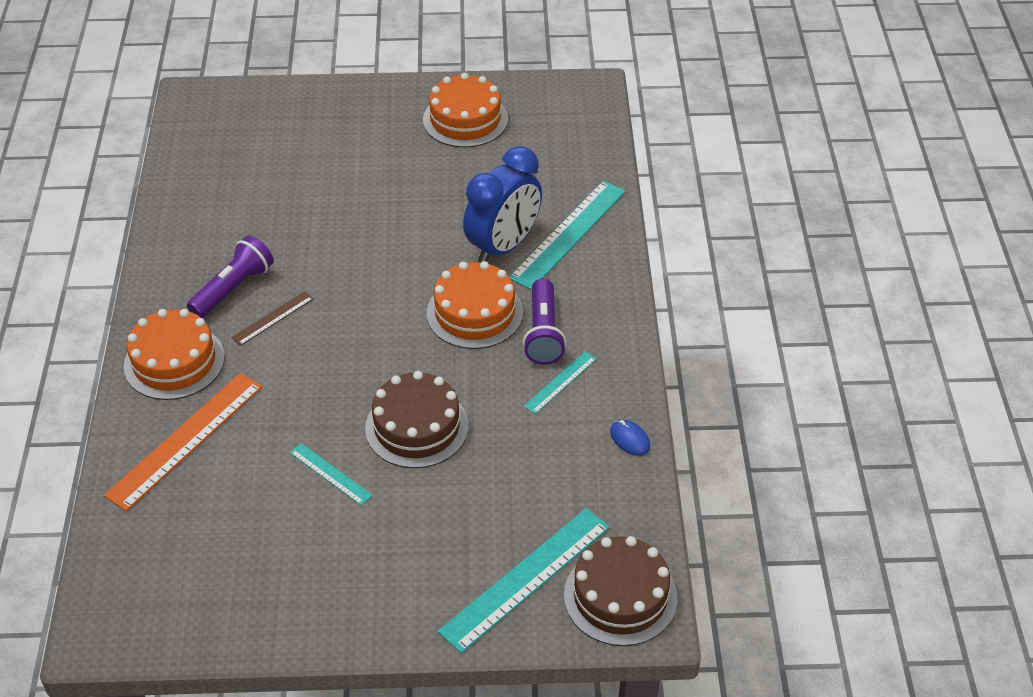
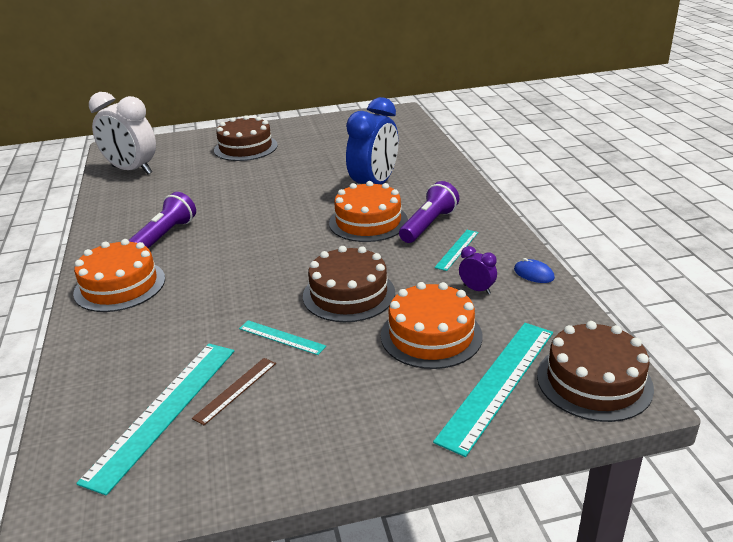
camera: 10 degrees left, 15 degrees down
(185, 440) = (137, 335): orange ruler -> none
(208, 152) = (132, 170): none -> white clock
(273, 318) = (202, 247): brown ruler -> brown ruler (235, 390)
(361, 132) = (245, 147): none -> brown cake
(465, 119) = (319, 133): orange cake -> orange cake (431, 335)
(543, 333) = (428, 225): purple flashlight -> purple flashlight turned 135 degrees counterclockwise
(557, 449) = (477, 289): none -> purple clock
(568, 234) = (420, 173): turquoise ruler -> turquoise ruler (164, 411)

